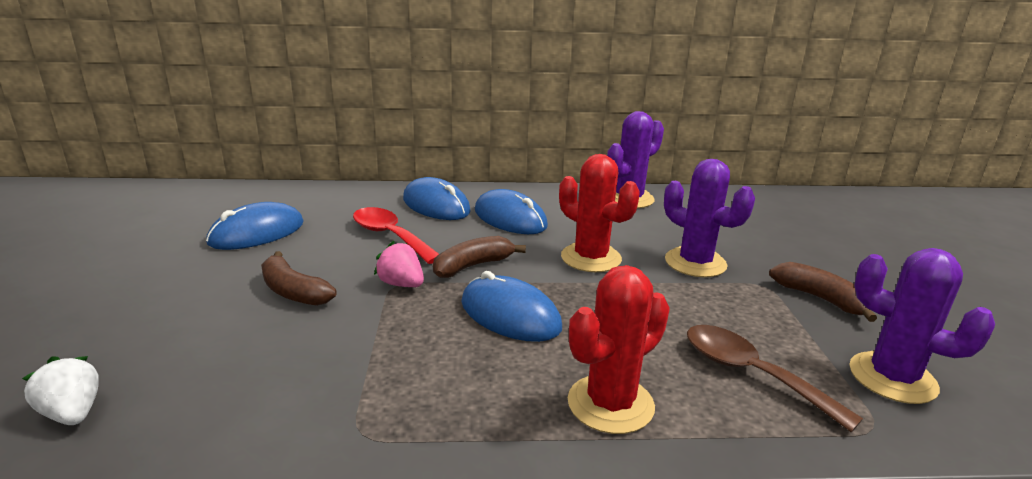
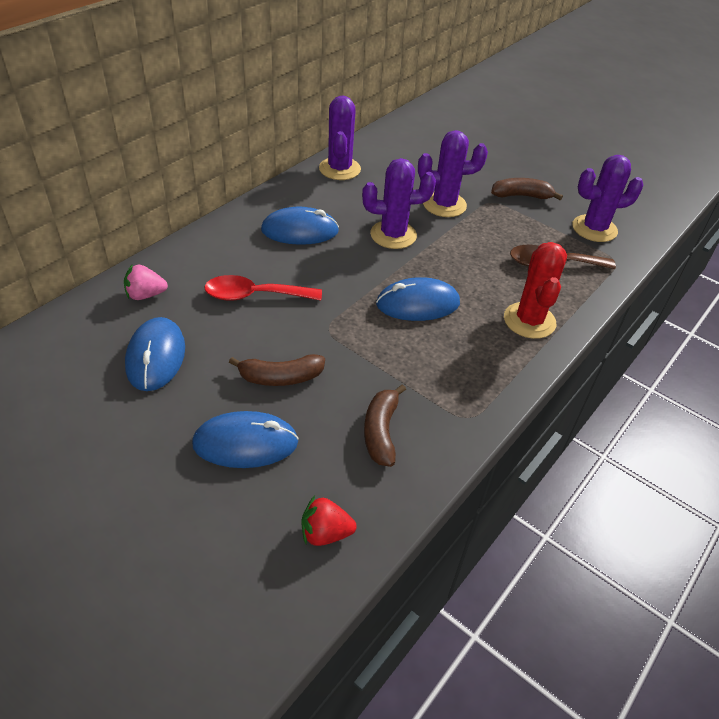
camera: 50 degrees left, 20 degrees up
(72, 413) = (325, 533): white strawberry -> red strawberry
(401, 284) = (330, 325): pink strawberry -> pink strawberry (145, 295)
(436, 205) = (232, 249): blue mouse -> blue mouse (245, 443)
(473, 266) = (344, 284): brown banana -> brown banana (381, 431)
(591, 258) = (393, 235): red cactus -> purple cactus

